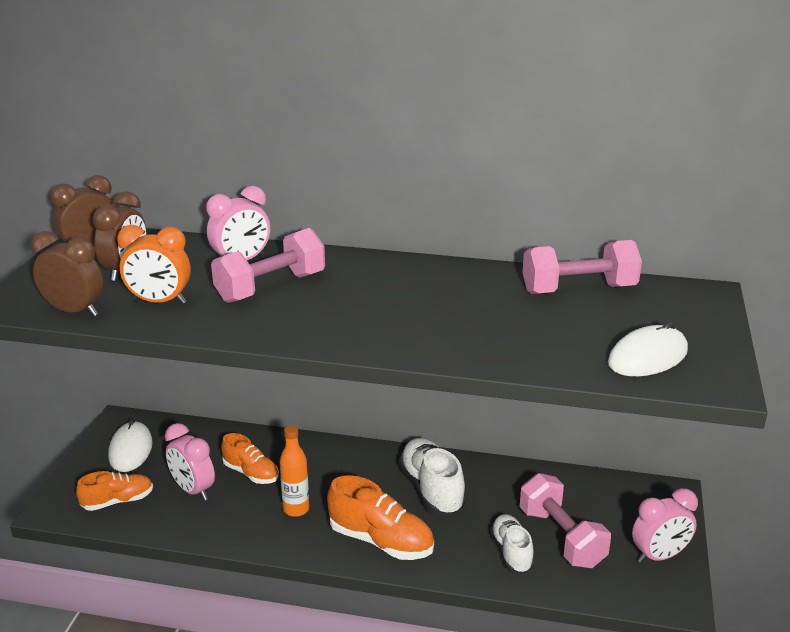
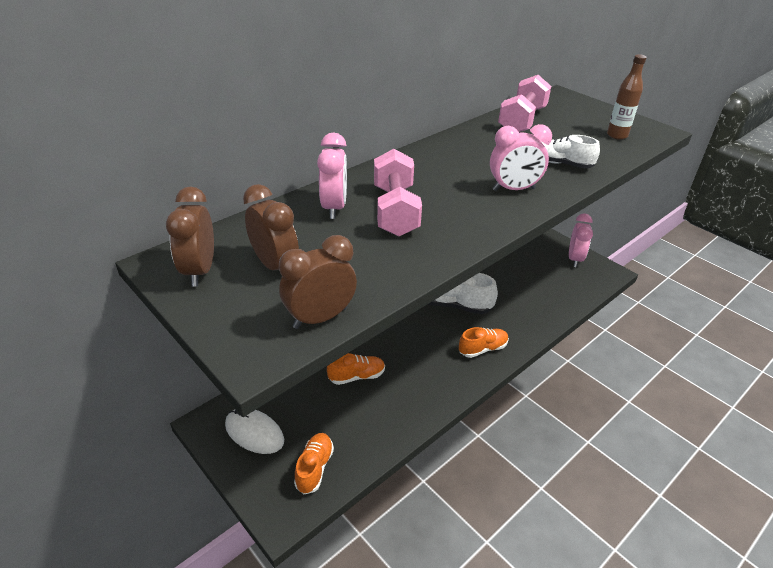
camera: 55 degrees left, 10 degrees up
(159, 302) = (358, 267): orange clock -> none
(193, 490) = (345, 416): pink clock -> pink clock (513, 189)
(296, 509) = (418, 372): orange bottle -> none
(381, 541) = (482, 349): orange shoe -> orange shoe, size x0.65
(511, 552) = (534, 304): white shoe -> white shoe (561, 164)
(561, 537) = (536, 281): pink dumbbell -> none
(647, 357) = (617, 135): white mouse -> brown bottle

